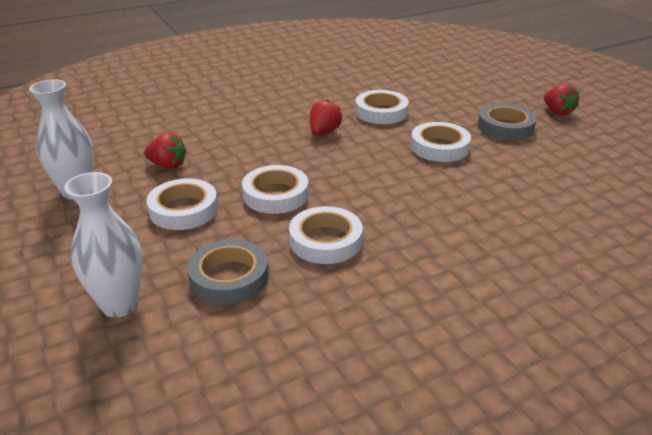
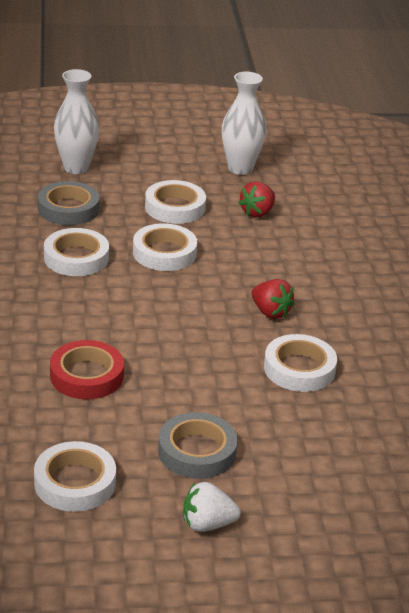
camera: 110 degrees right, 0 degrees up
(439, 147) = (183, 377): white tape -> white tape (75, 482)
(486, 184) = (86, 376): none -> red tape
(557, 112) = (207, 524): red strawberry -> white strawberry

